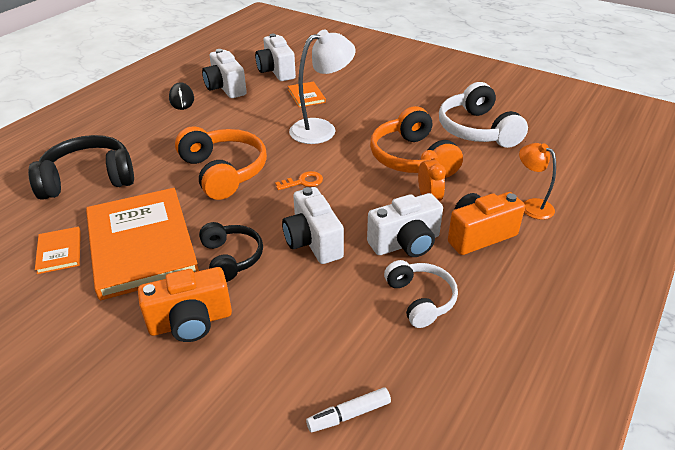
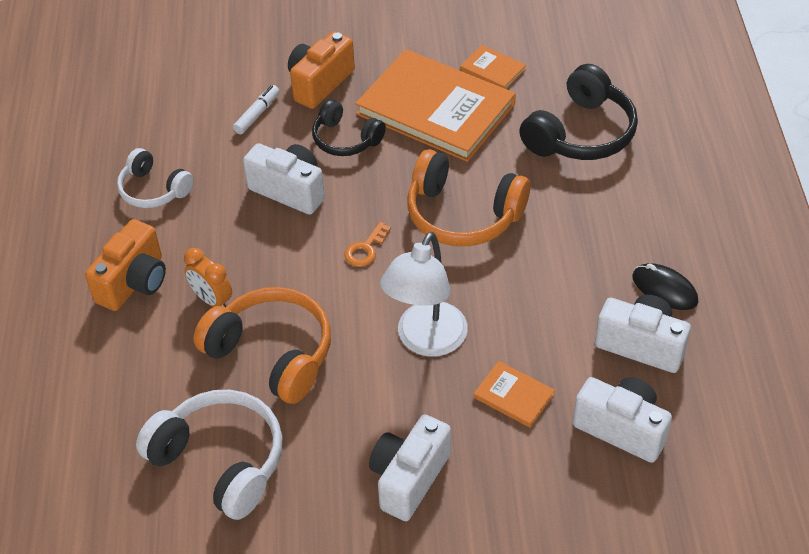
camera: 145 degrees right, 10 degrees up
(349, 414) = (154, 92): white marker -> white marker (257, 114)
(406, 243) = (201, 235): white camera -> white camera (409, 478)
(531, 205) = (93, 354): orange lamp -> none

